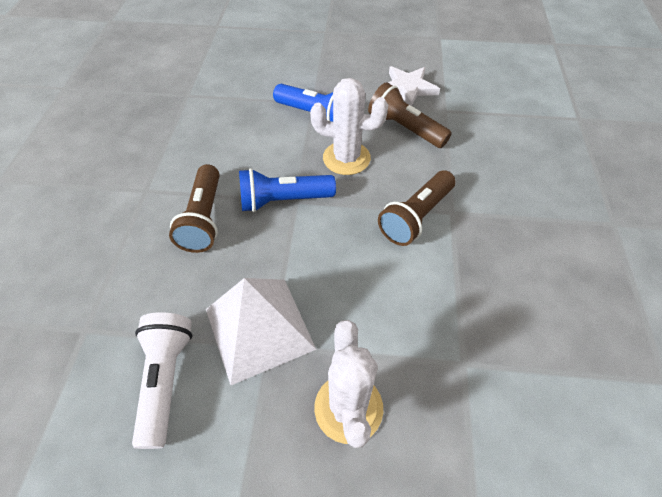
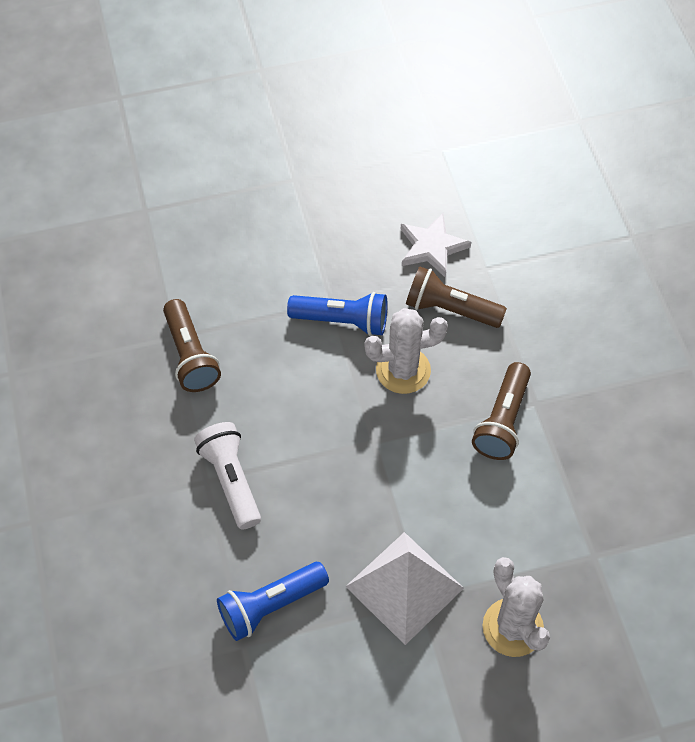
camera: 20 degrees left, 5 degrees up
(166, 379) = (346, 660): white flashlight -> white flashlight (231, 480)
(203, 219) = (289, 494): brown flashlight -> brown flashlight (190, 356)
(283, 200) = (360, 445): blue flashlight -> blue flashlight (270, 605)

